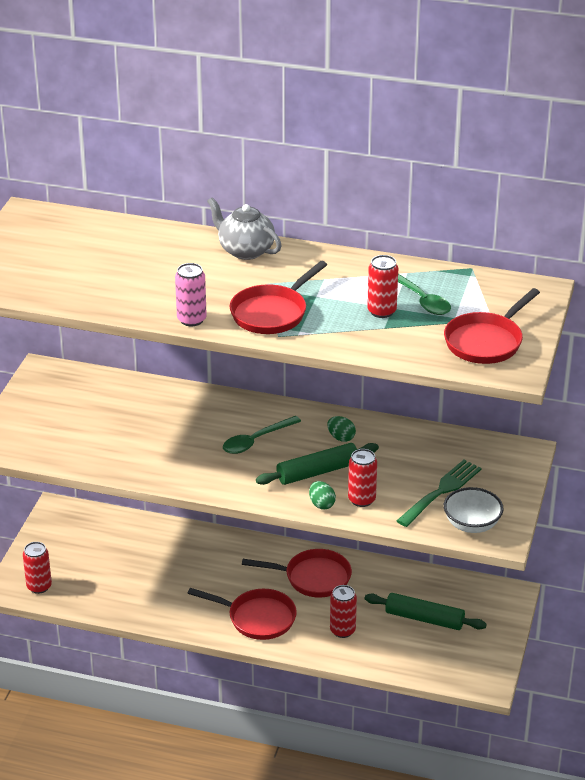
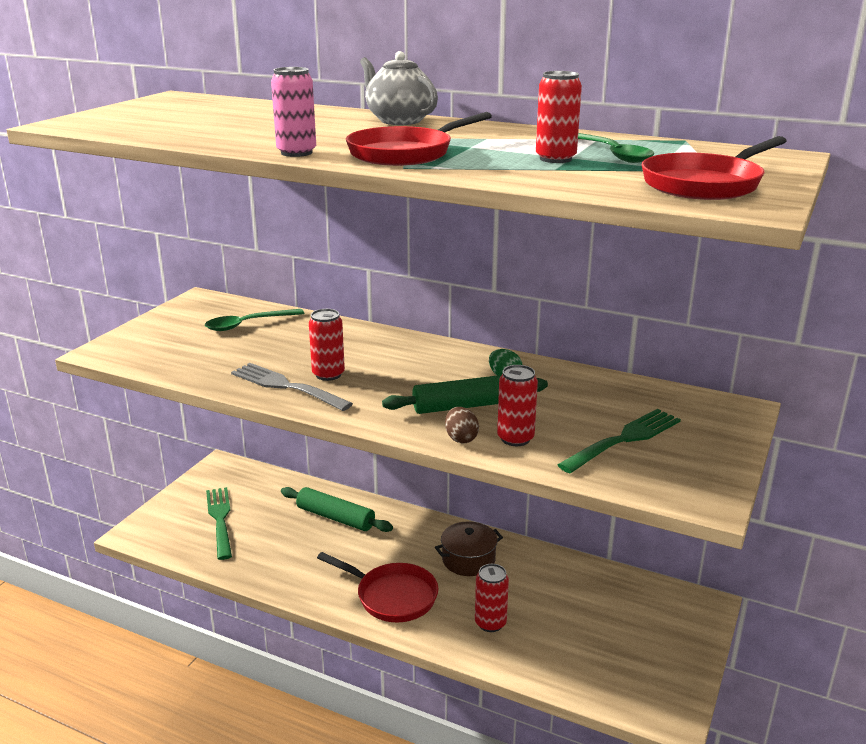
camera: 10 degrees right, 10 degrees down
(39, 586) = (165, 535): red can -> red can (328, 374)
(82, 566) = (220, 519): none -> green fork
(169, 467) = (286, 386): none -> grey fork
(256, 440) = (401, 371): green spoon -> green spoon (248, 324)
(313, 578) = (468, 560): red pan -> brown pot
(321, 504) = (461, 438): green egg -> brown egg
(424, 618) = (594, 621): green rolling pin -> green rolling pin (335, 517)
(472, 524) = (664, 480): white bowl -> none

